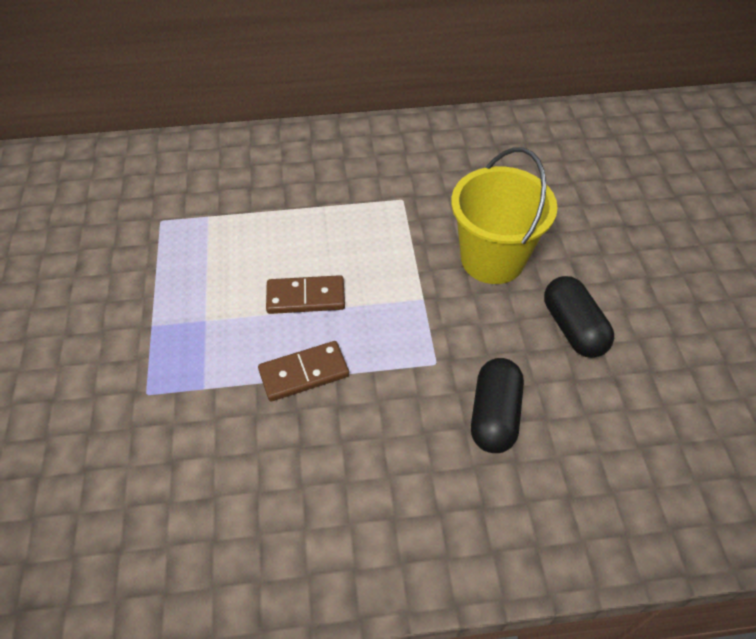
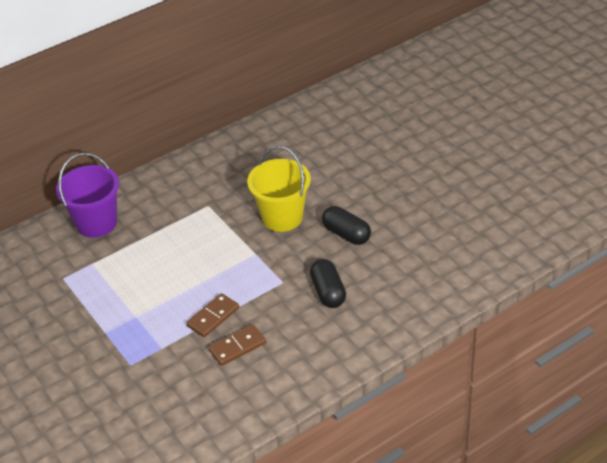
camera: 25 degrees left, 10 degrees down
(251, 164) = (96, 223): none -> purple bucket
(306, 297) = (186, 281): brown domino -> brown domino (237, 346)

